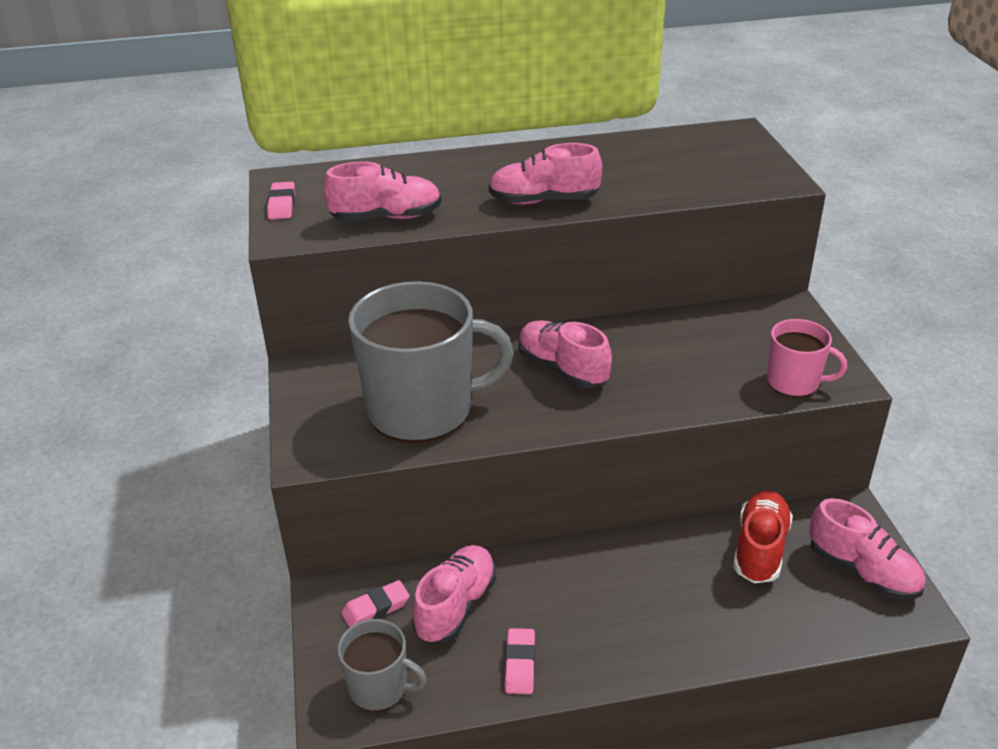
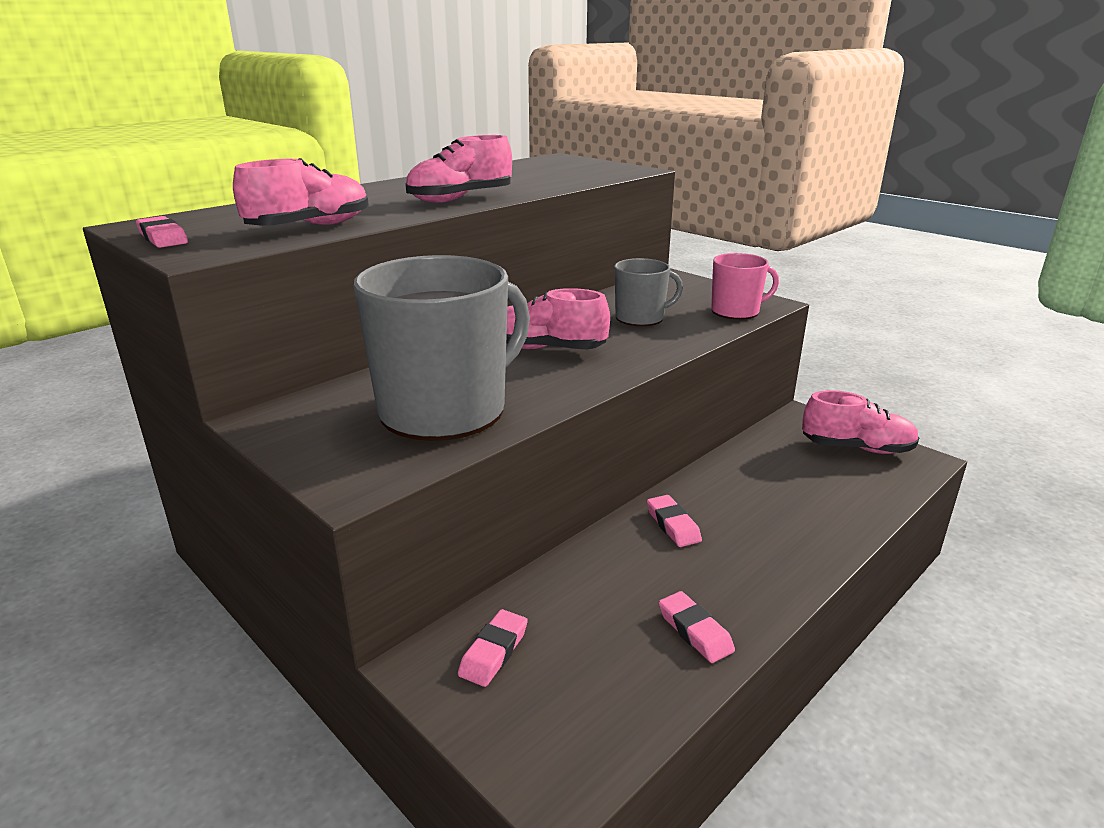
camera: 35 degrees left, 10 degrees down
(380, 687) = (578, 729): grey mug -> grey mug (640, 318)
(456, 606) = (578, 610): pink shoe -> none
(597, 570) = (673, 525): none -> pink eraser
(760, 549) = (775, 461): red shoe -> none

